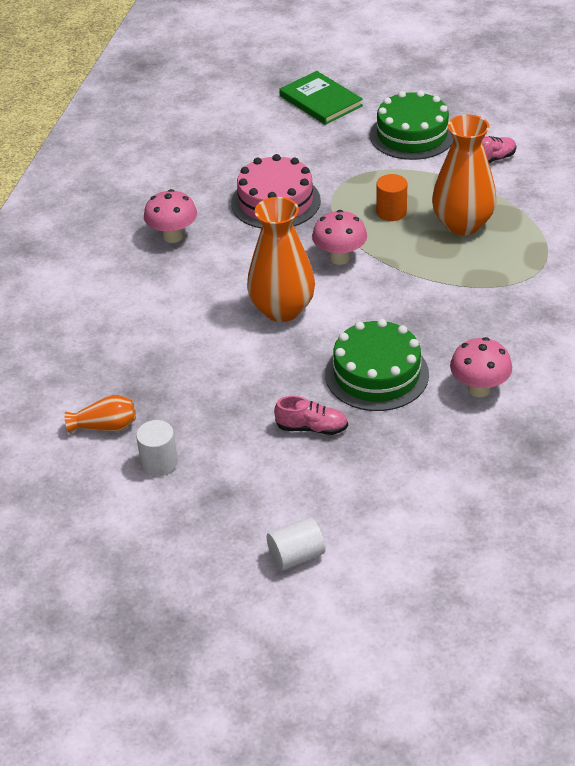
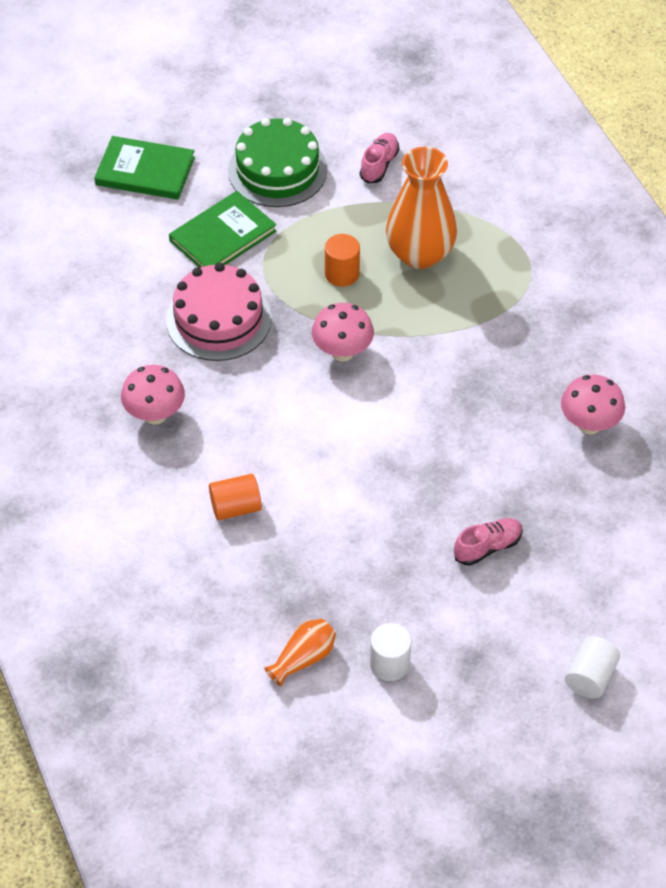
camera: 40 degrees left, 10 degrees up
(164, 314) = (235, 507): none -> orange cylinder
(282, 309) = (343, 439): orange vase -> none
(332, 157) = (223, 236): none -> green book
(376, 374) = (491, 459): green cake -> none

